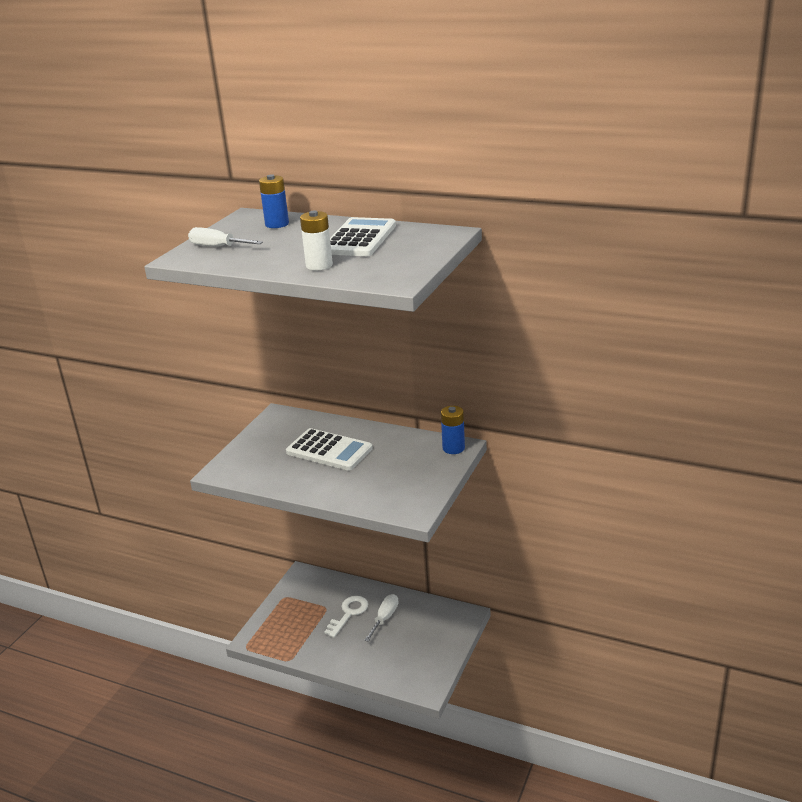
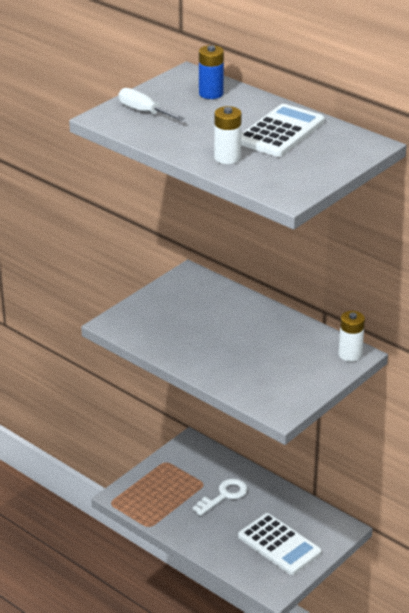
camera: 15 degrees right, 5 degrees up
(329, 451) = (225, 327): white calculator -> white calculator (279, 545)
(385, 618) = (259, 510): white screwdriver -> none
(453, 448) = (350, 354): blue battery -> white battery

